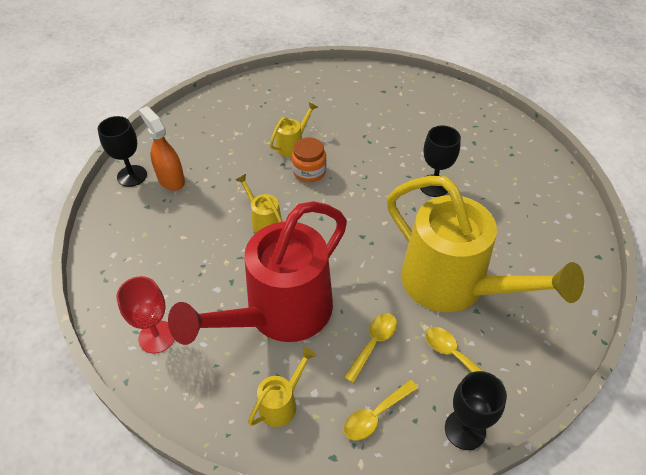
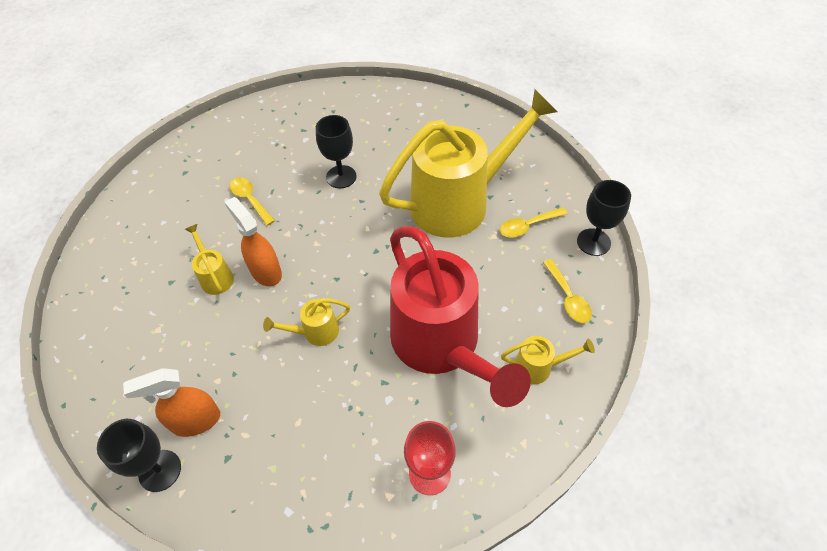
camera: 70 degrees left, 5 degrees up
(282, 403) = (539, 367): yellow watering can -> yellow watering can turned 120 degrees clockwise
(309, 172) = (265, 271): orange jar -> orange spray bottle
(373, 343) = (499, 278): yellow spoon -> yellow spoon (250, 200)

